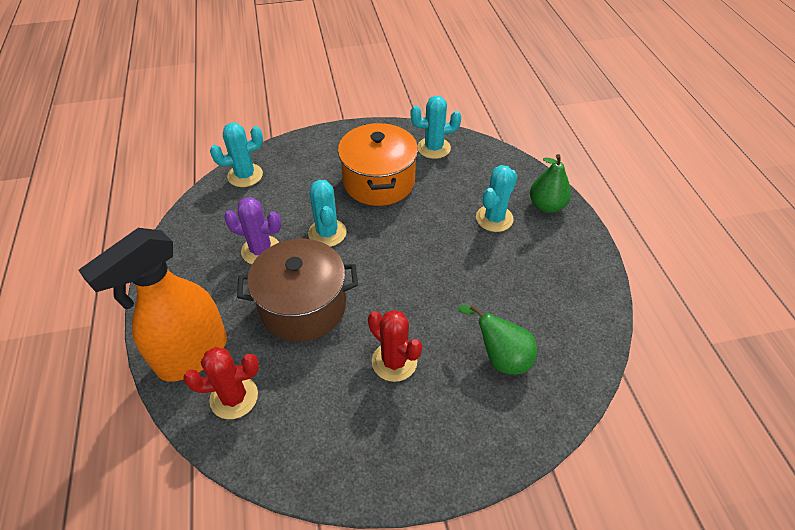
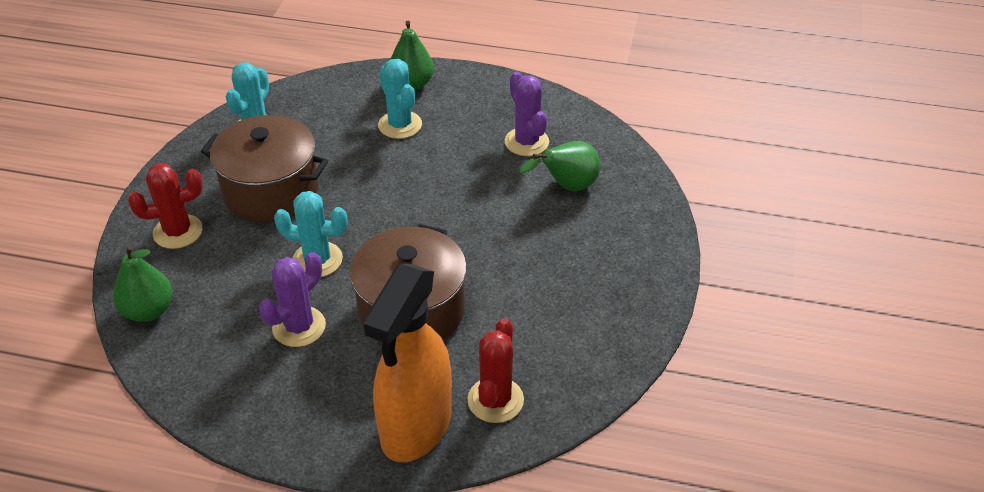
camera: 65 degrees left, 5 degrees down
(192, 355) = (416, 427): orange spray bottle -> orange spray bottle turned 45 degrees clockwise
(245, 175) = (148, 311): turquoise cactus -> green pear
(379, 182) = (271, 191): orange pot -> brown pot
(394, 361) = (527, 260): red cactus -> red cactus (178, 232)
(535, 306) = (526, 142): none -> purple cactus

